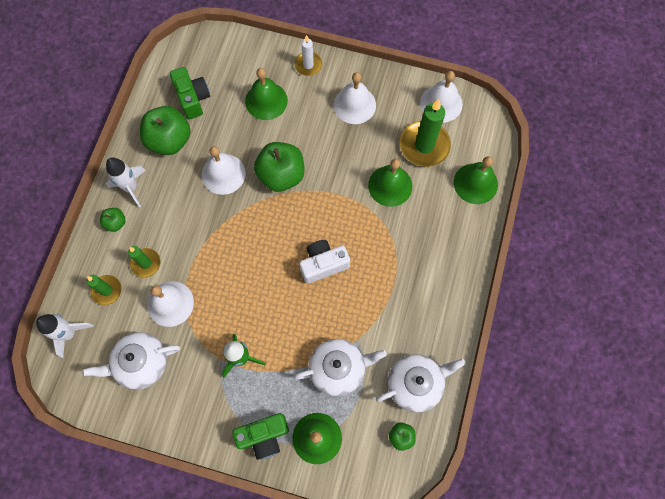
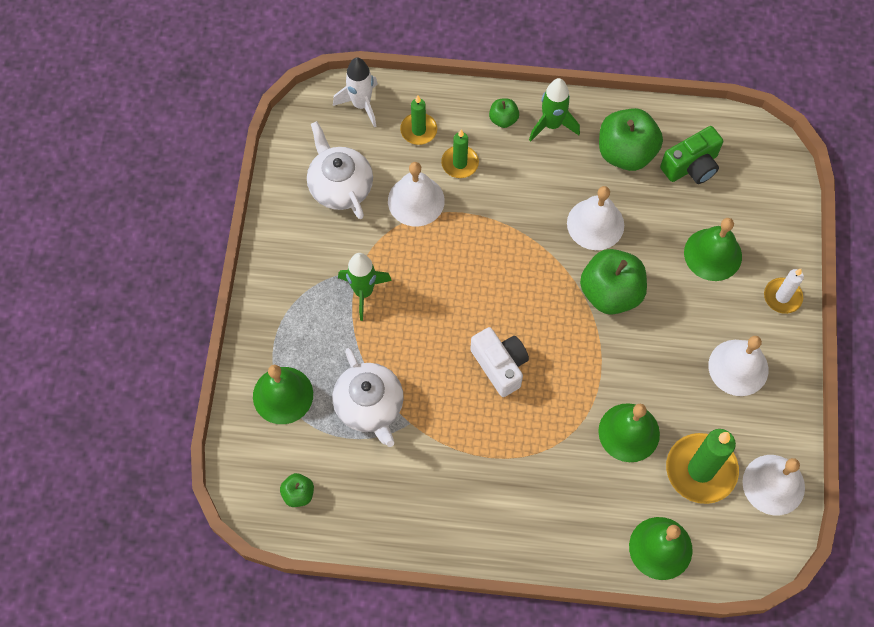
camera: 80 degrees right, 5 degrees down
(131, 187) = (552, 125): white rocket -> green rocket
(264, 436) = (277, 335): green camera -> none
(415, 384) = (366, 503): white teapot -> none

